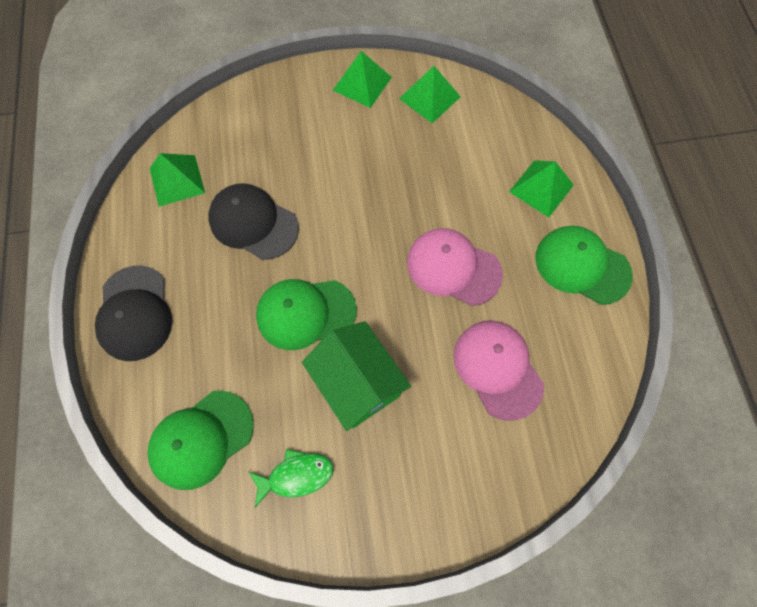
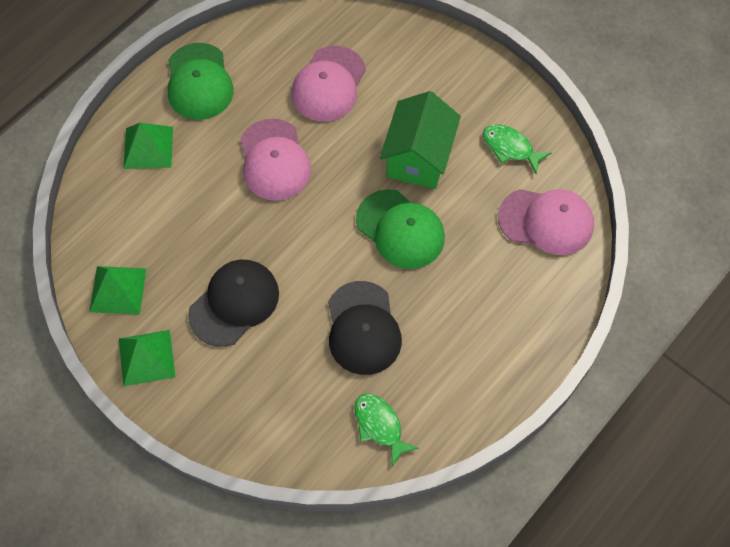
camera: 130 degrees left, 5 degrees down
(135, 313) = (512, 347): black cap -> black cap (234, 303)
(177, 180) = (380, 426): green pyramid -> green fish
(201, 439) = (546, 221): green cap -> pink cap

